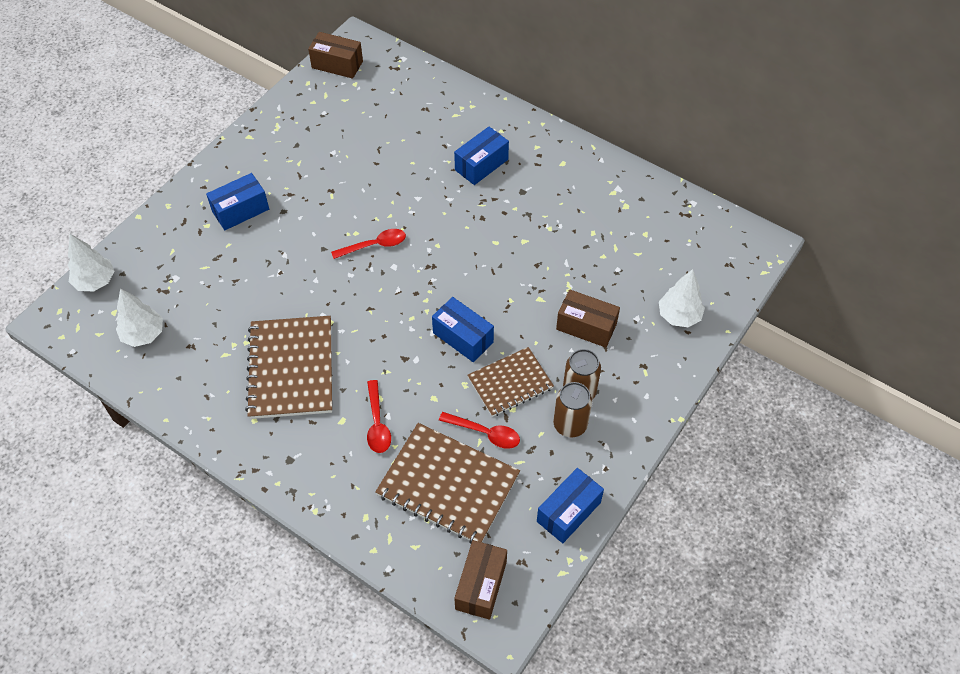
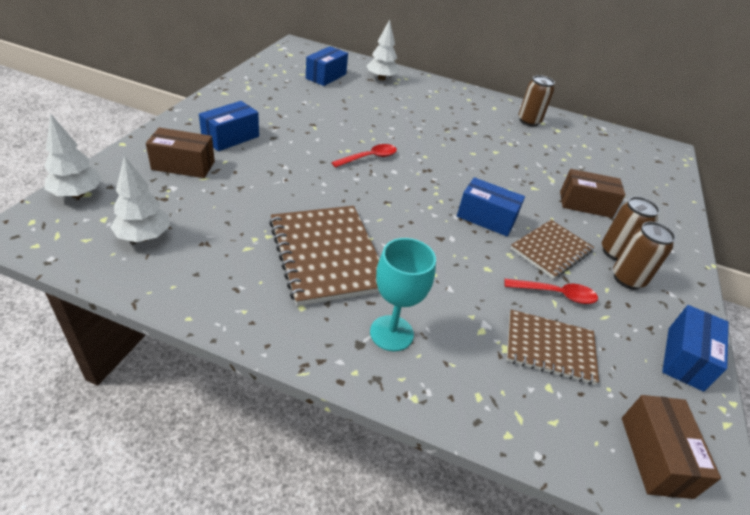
camera: 20 degrees left, 15 degrees down
(318, 453) = (391, 333): none -> turquoise goblet
(337, 64) = (287, 56): brown box -> brown box (183, 165)
(377, 423) = (442, 296): red spoon -> none
(448, 485) = (550, 348): brown notebook -> brown notebook, size x0.63
(481, 165) = (433, 108): blue box -> blue box (326, 76)
(595, 189) = (529, 121): none -> brown can
(679, 316) = (650, 193): white tree -> white tree (381, 78)

